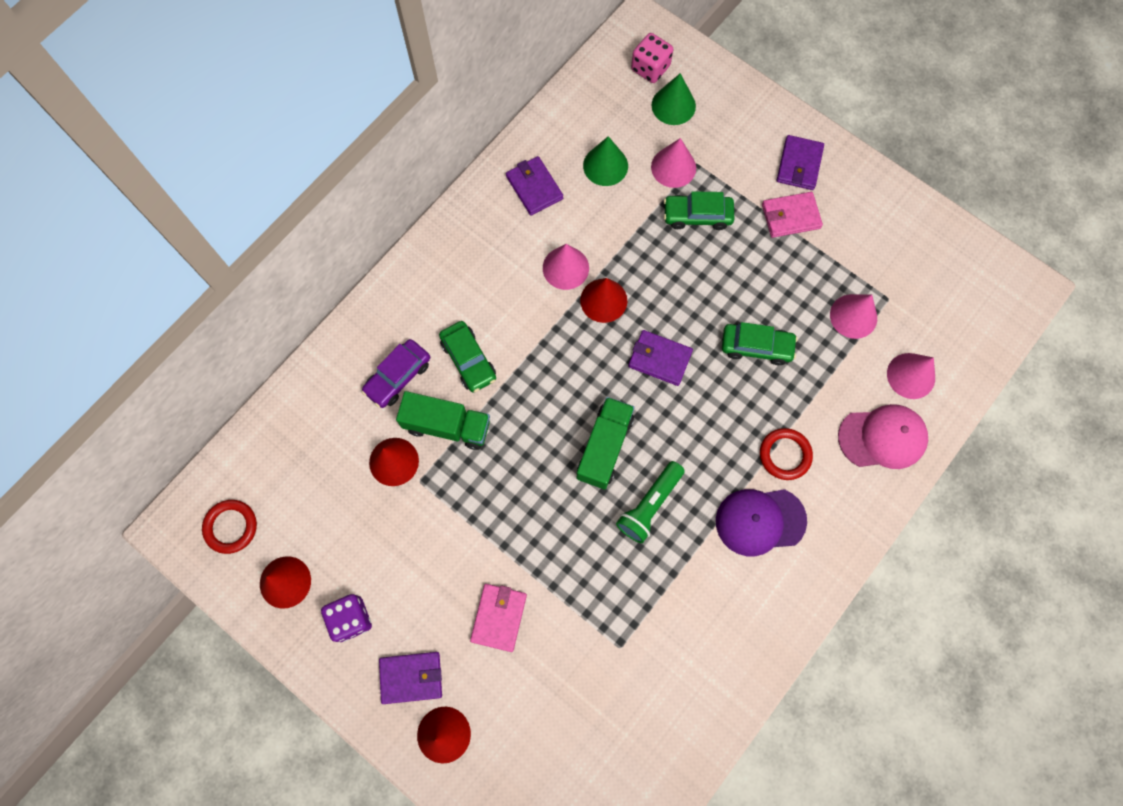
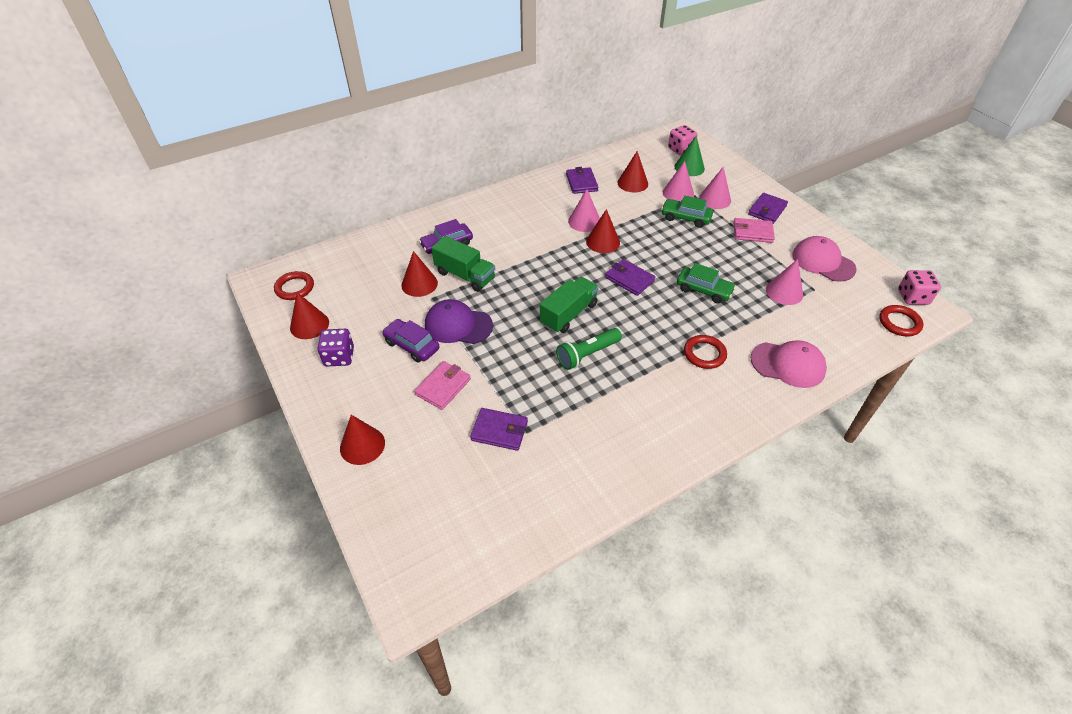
camera: 20 degrees right, 25 degrees down
(411, 677) = (360, 403): purple wallet -> purple wallet (499, 431)
(432, 568) = (412, 346): none -> purple car
(468, 360) = (497, 248): green car -> none
(605, 165) = (632, 183): green cone -> red cone
(760, 521) = (670, 387): purple cap -> purple cap (458, 325)
(889, 244) = (823, 262): none -> pink cap
(911, 375) = (821, 335): pink cone -> pink cone (715, 199)
(995, 323) = (899, 323): none -> red ring
(1004, 273) = (913, 297): none -> pink dice

